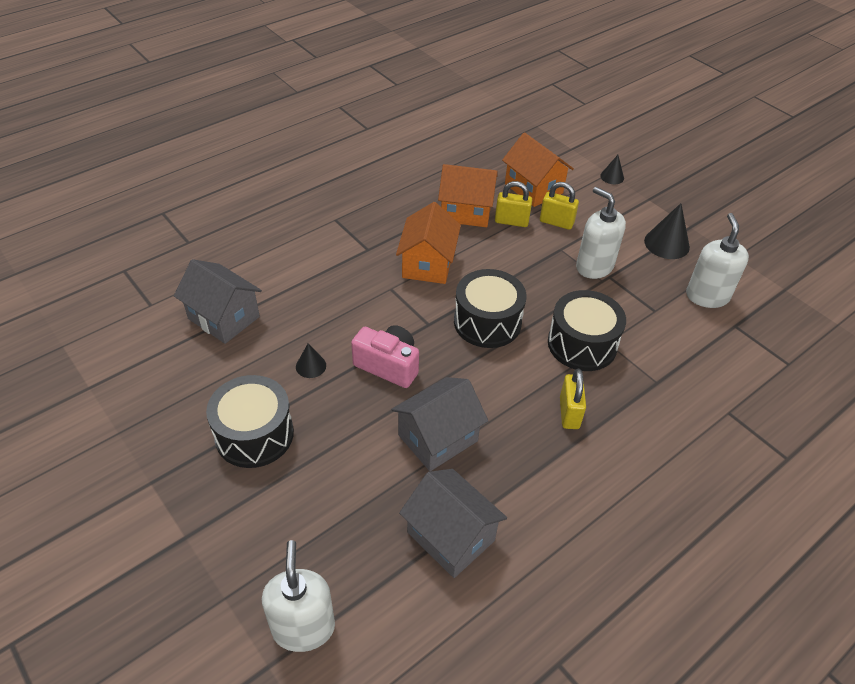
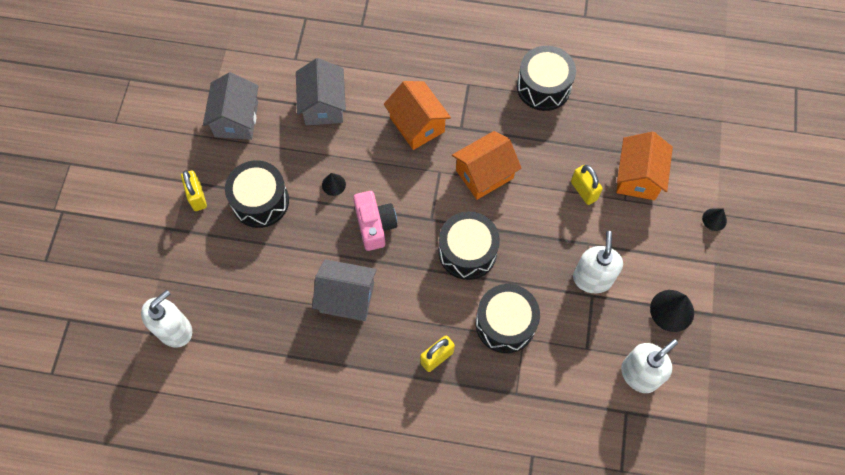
camera: 50 degrees right, 20 degrees up
(395, 183) = (543, 87): none -> black drum
(450, 536) = (287, 358): grey house -> grey house (236, 119)
(466, 212) = (562, 154): orange house -> orange house (417, 125)
(556, 222) = (615, 220): yellow padlock -> yellow padlock (197, 197)

